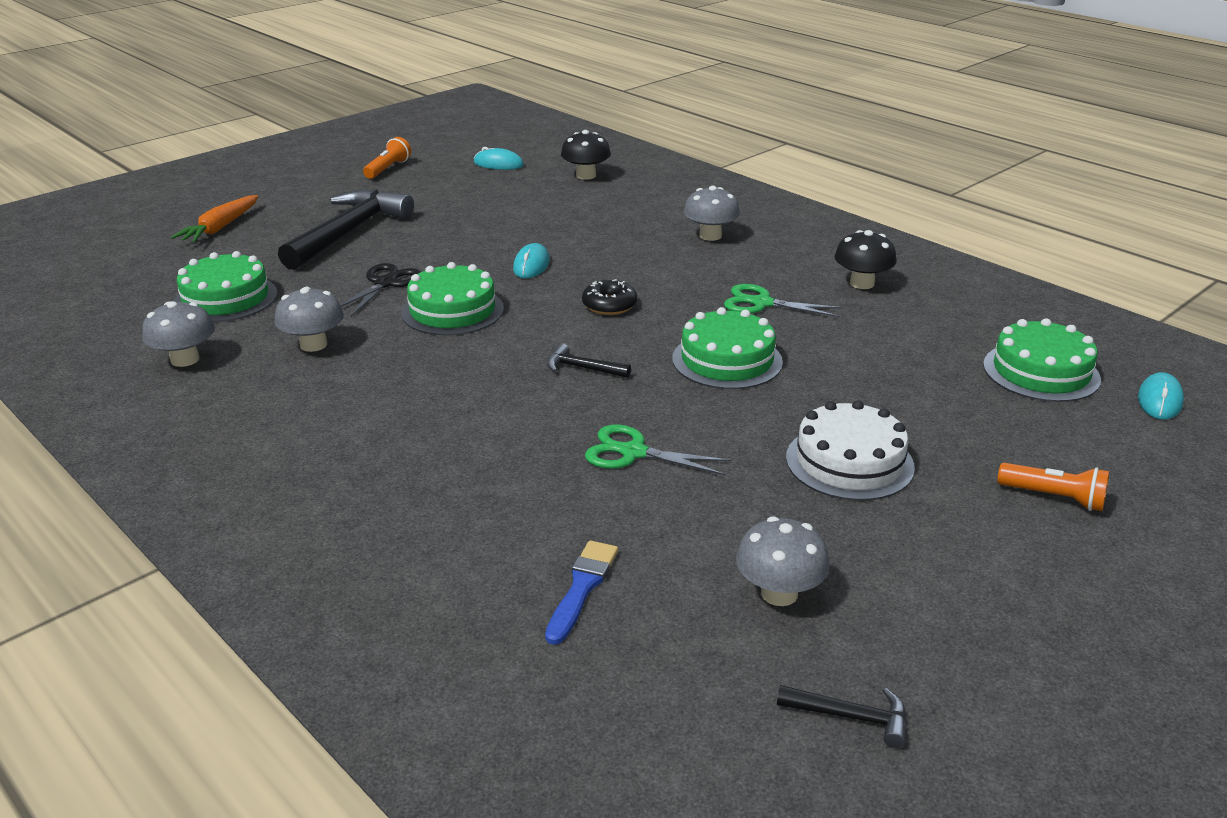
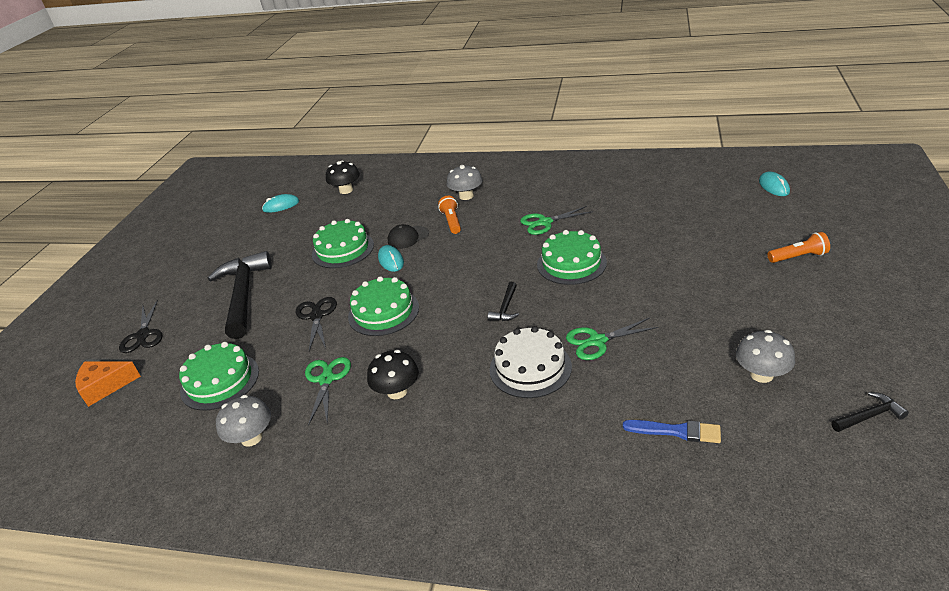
camera: 30 degrees left, 5 degrees up
(136, 256) = (105, 386): none -> orange cheese
(220, 228) = (143, 335): orange carrot -> black scissors
(313, 345) = (326, 379): grey mushroom -> green scissors
(388, 169) = (210, 240): orange flashlight -> orange flashlight (451, 221)
(582, 250) = (408, 237): none -> black cap
(582, 368) = (506, 308): black hammer -> black hammer turned 60 degrees counterclockwise
(582, 588) = (676, 431): blue brush -> blue brush turned 120 degrees clockwise
(609, 305) = (468, 263): black donut -> none
(849, 462) = (699, 287): white cake -> white cake (530, 368)
(862, 283) = (577, 188): black mushroom -> black mushroom (397, 391)
(1041, 372) = (712, 196): green cake -> green cake (343, 249)

